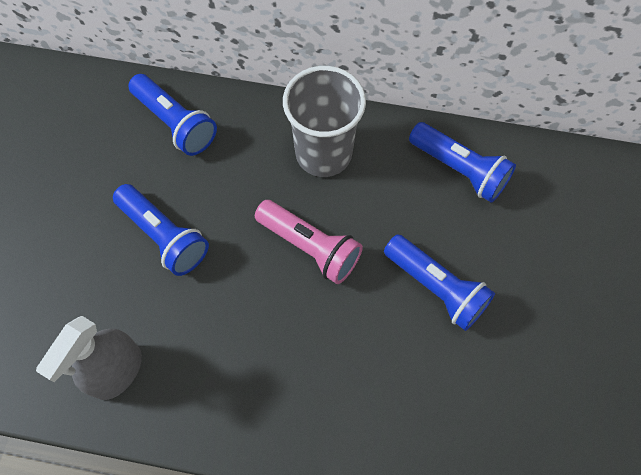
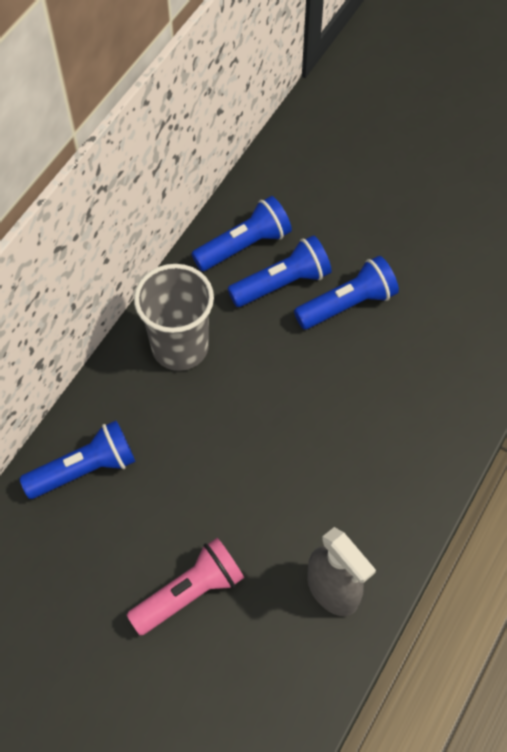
camera: 70 degrees left, 5 degrees down
(164, 236) = (209, 513): blue flashlight -> blue flashlight (282, 283)
(310, 247) = (271, 389): pink flashlight -> pink flashlight (189, 593)

